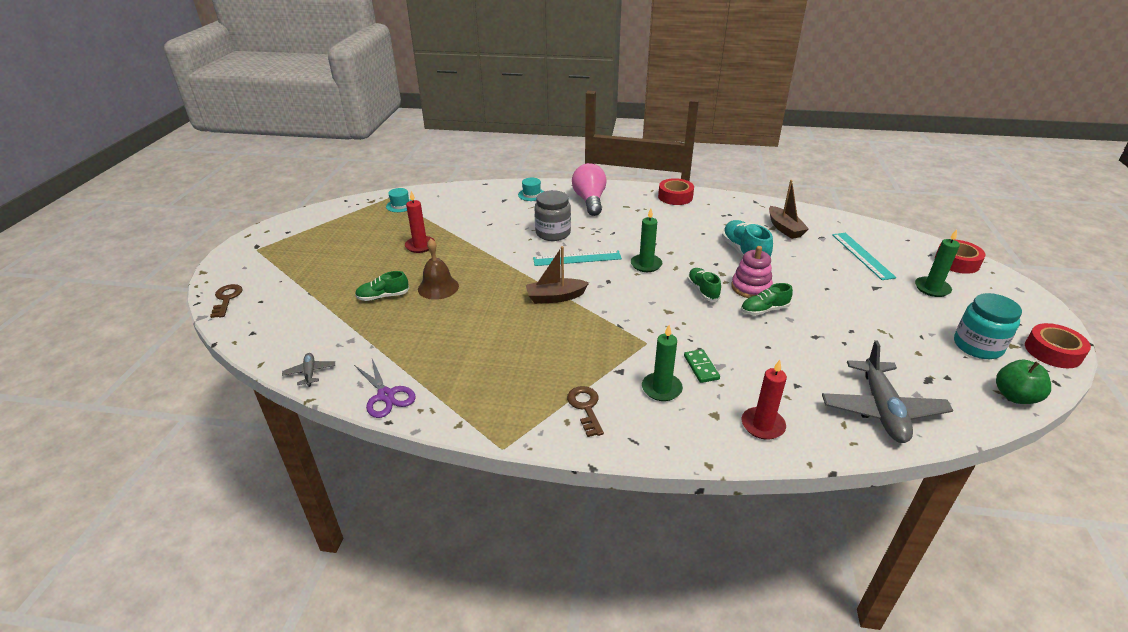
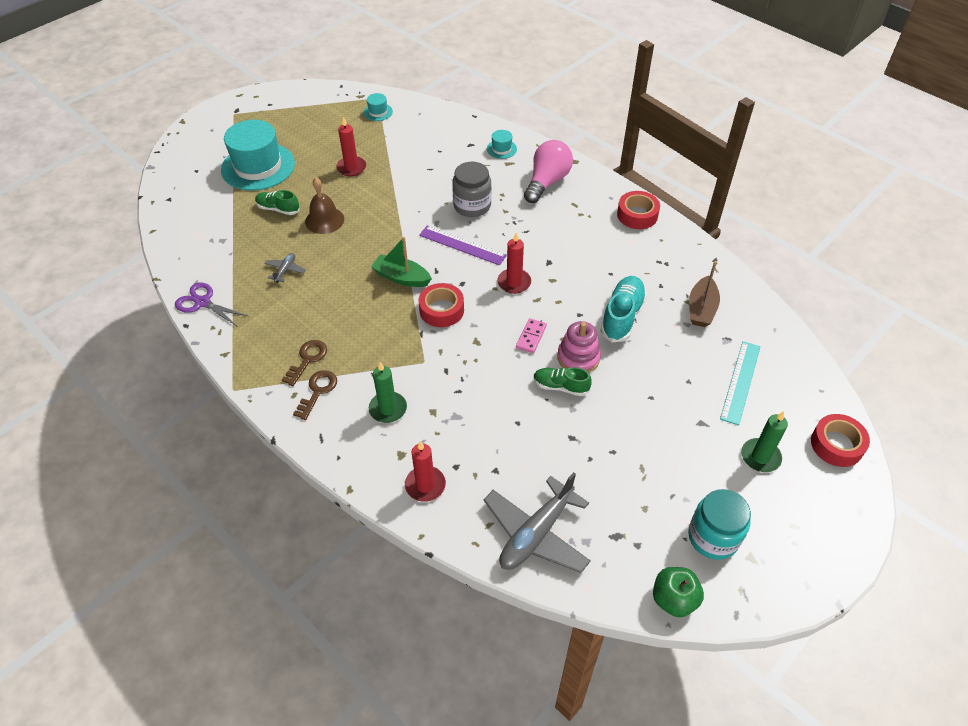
camera: 35 degrees right, 15 degrees up
(226, 299) = (177, 157): brown key -> brown key (307, 360)
(310, 373) = (174, 255): grey plane -> grey plane (285, 270)
(326, 275) = (258, 166): none -> turquoise hat
(386, 395) = (202, 302): purple scissors -> purple scissors turned 120 degrees clockwise
(555, 297) = (401, 277): brown boat -> green boat
(577, 258) = (462, 245): turquoise ruler -> purple ruler
(646, 264) = (514, 282): green candle -> red candle
(701, 367) = (439, 409): green domino -> none
(703, 290) = (531, 337): green shoe -> pink domino
(1053, 352) = (783, 588): red tape -> red tape (441, 310)

